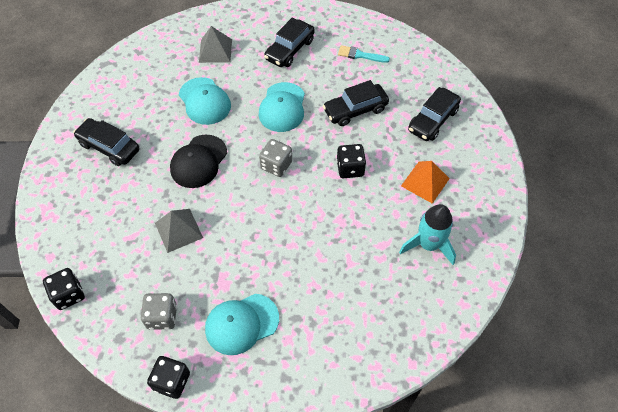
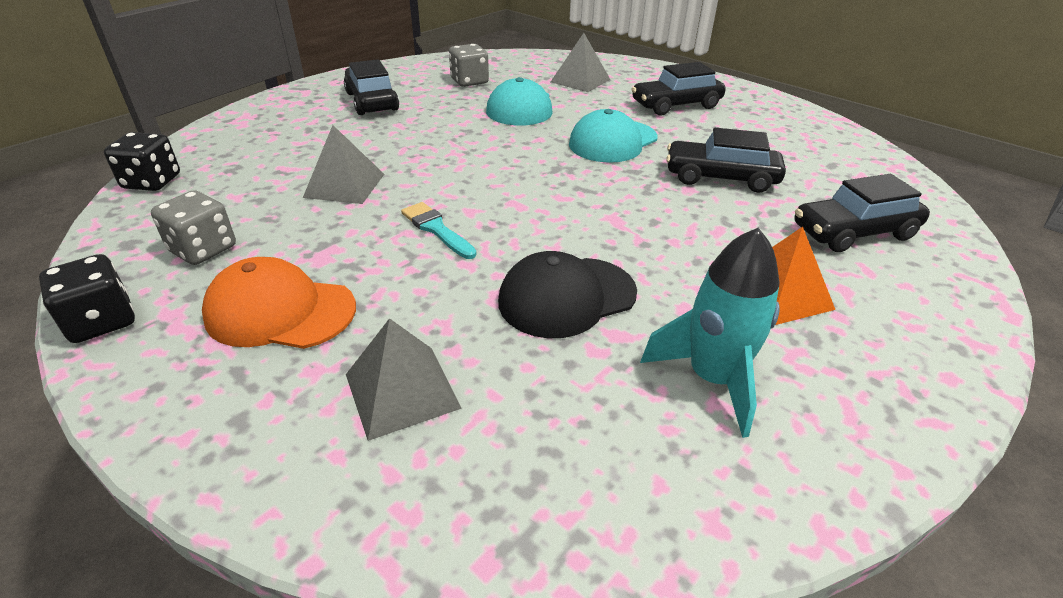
camera: 35 degrees right, 20 degrees down
(198, 161) = (450, 144): black cap -> black cap (567, 297)
(241, 324) = (280, 311): turquoise cap -> orange cap
(276, 165) = (544, 182): grey dice -> grey dice (469, 81)
(329, 325) = (402, 391): none -> grey pyramid
(350, 168) = (652, 227): black dice -> none
(360, 55) = (777, 137): turquoise brush -> turquoise brush (436, 229)

